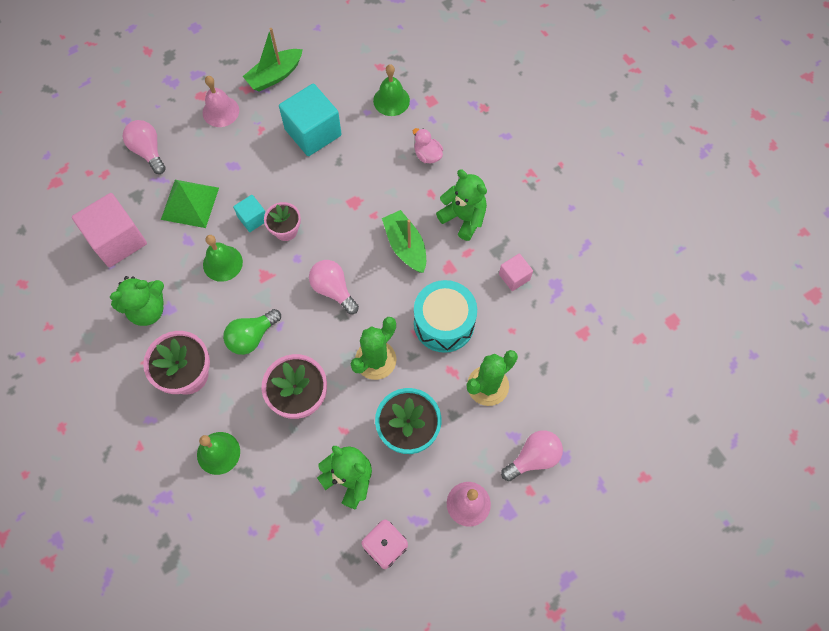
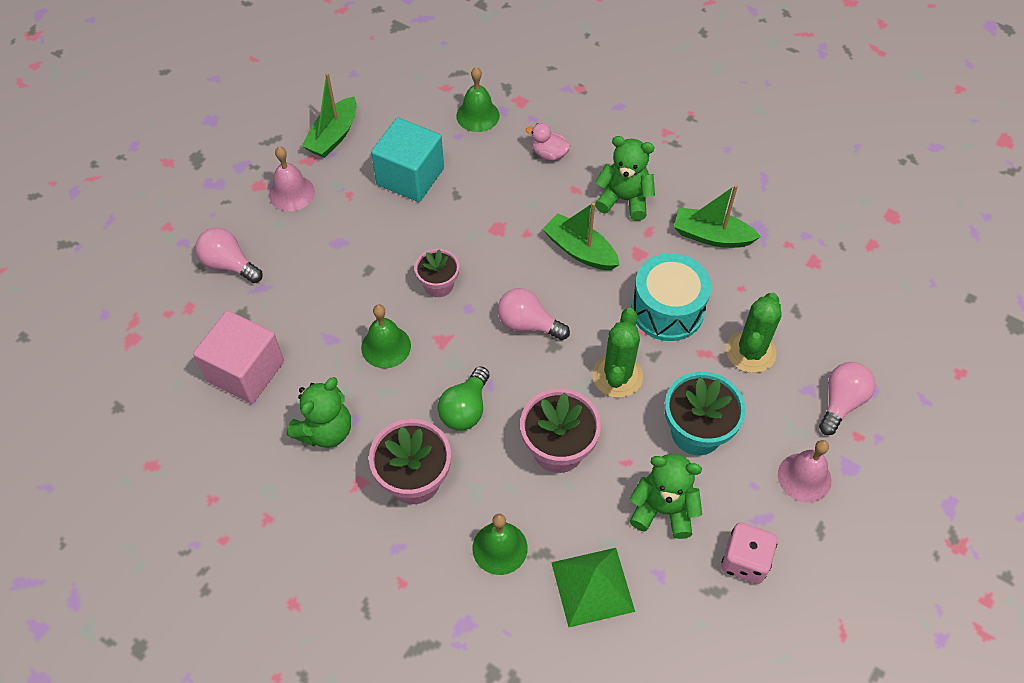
camera: 25 degrees left, 10 degrees down
(190, 203) = (311, 299): green pyramid -> green pyramid (592, 586)
(253, 218) = (393, 288): turquoise cube -> none
(514, 277) = (711, 236): pink cube -> green boat

